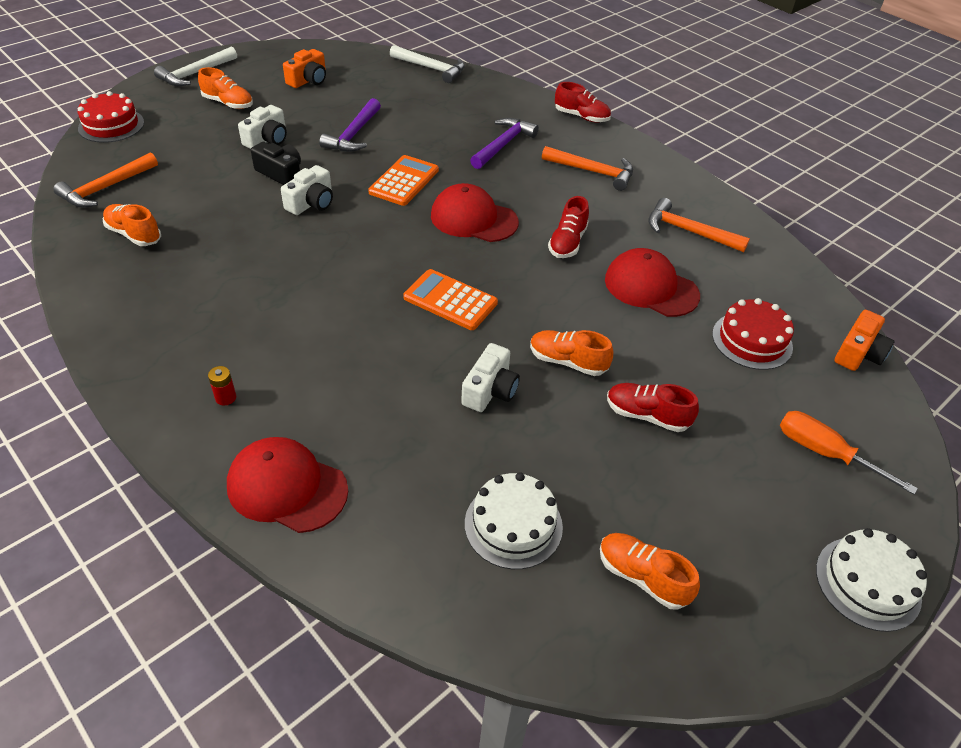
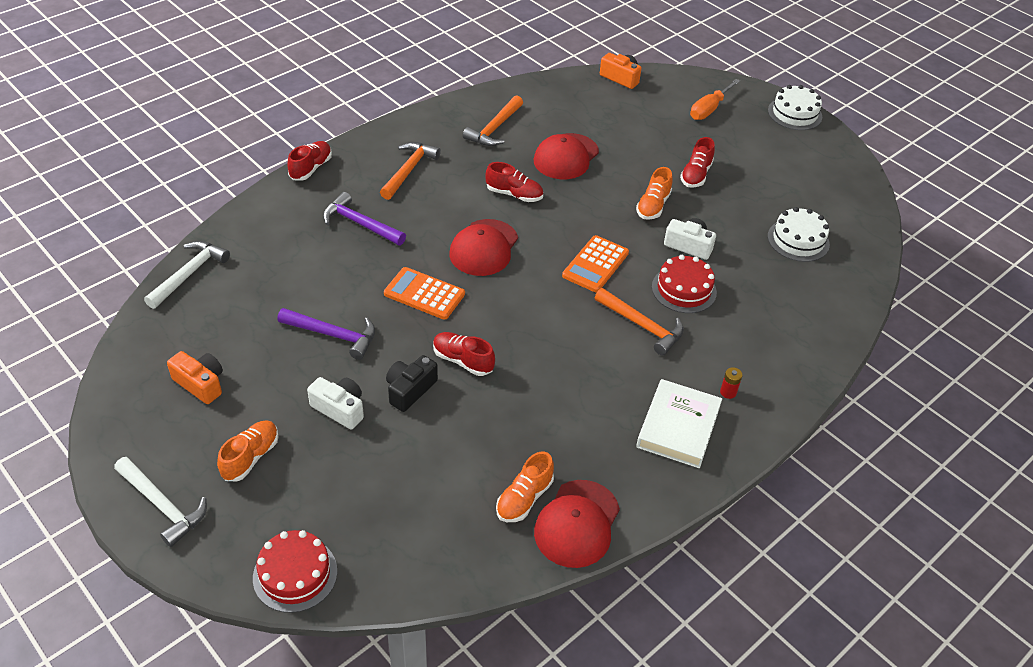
camera: 90 degrees left, 0 degrees up
(106, 188) = (439, 544): orange hammer -> orange hammer (642, 325)
(185, 347) = (678, 427): none -> white book
(287, 487) = (801, 348): red cap -> red cap (577, 524)
(311, 203) = (463, 361): white camera -> red shoe
(642, 577) = (817, 191): orange shoe -> none
(752, 340) = (616, 119): red cake -> red cake (684, 289)

